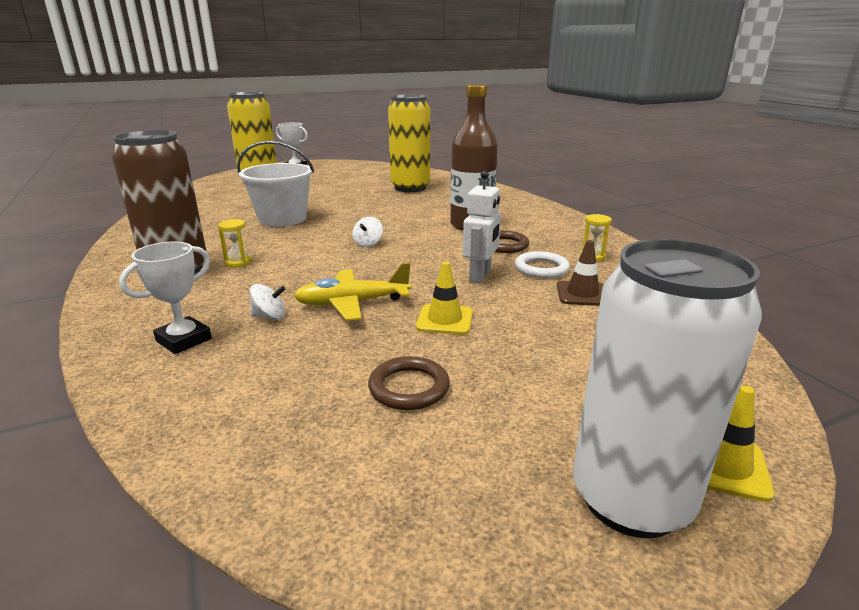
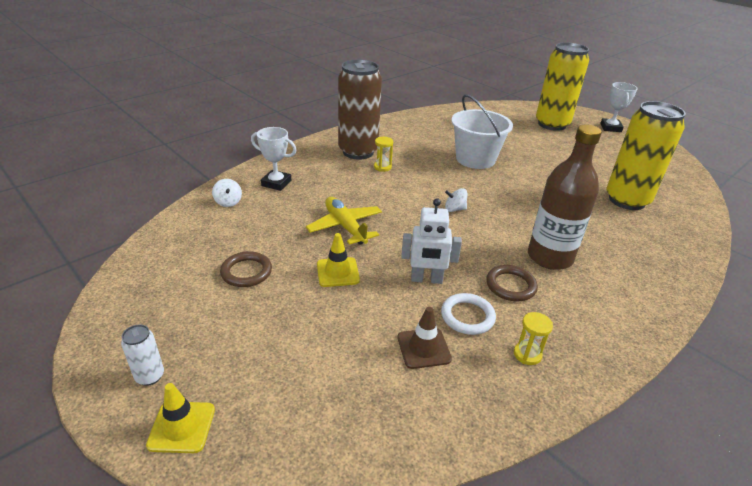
camera: 70 degrees right, 10 degrees up
(270, 317) = (313, 201): white spinning top -> white spinning top (228, 202)
(630, 499) = (150, 376): white can -> white can, size x0.40

